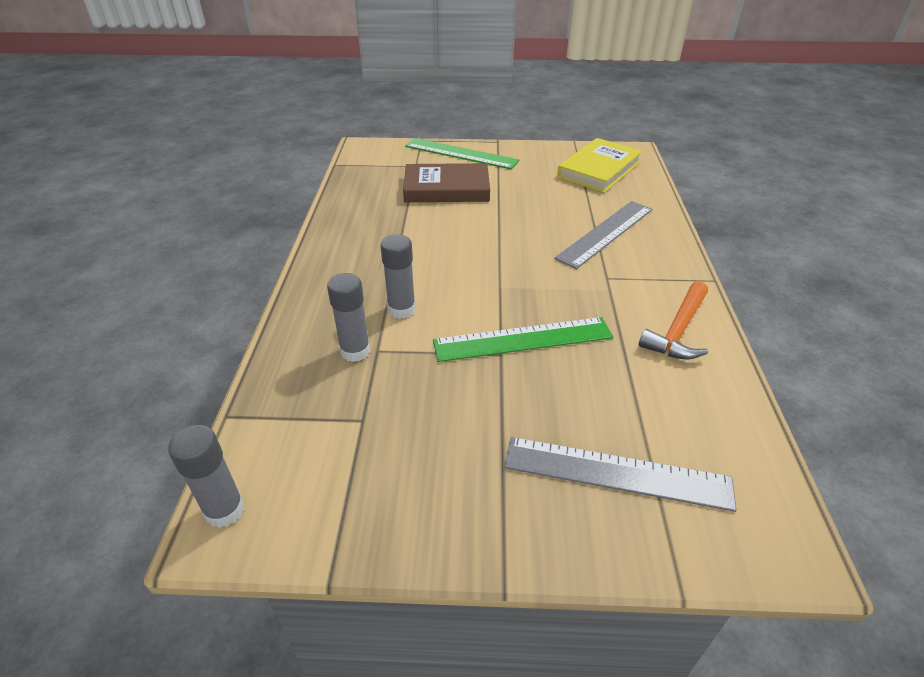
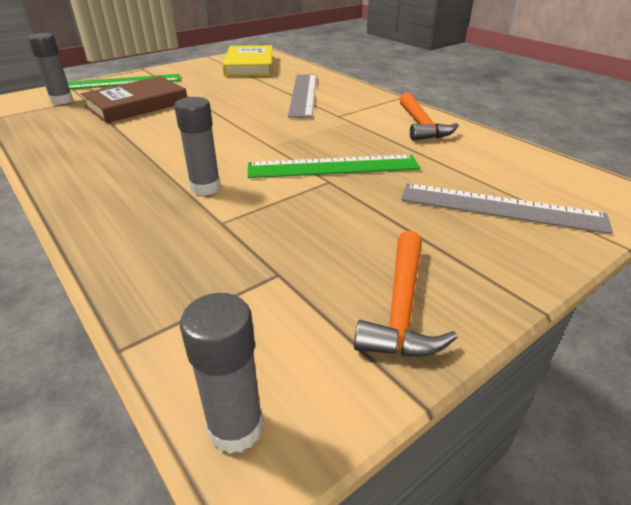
camera: 40 degrees left, 5 degrees down
(355, 351) = (201, 231): grey glue stick -> grey glue stick (62, 100)
(405, 505) = (402, 308): none -> orange hammer
(523, 339) = (333, 167): green ruler -> green ruler turned 45 degrees clockwise
(617, 473) = (501, 207): grey ruler -> grey ruler turned 45 degrees clockwise

